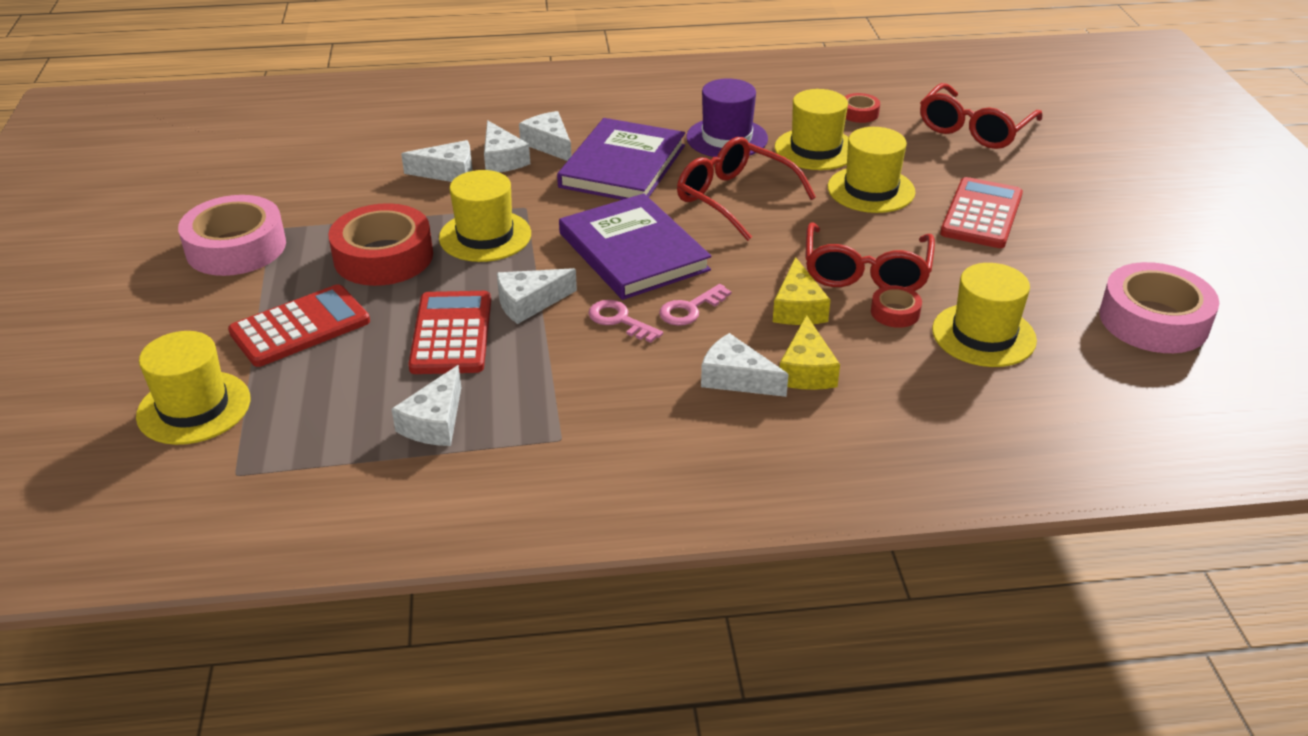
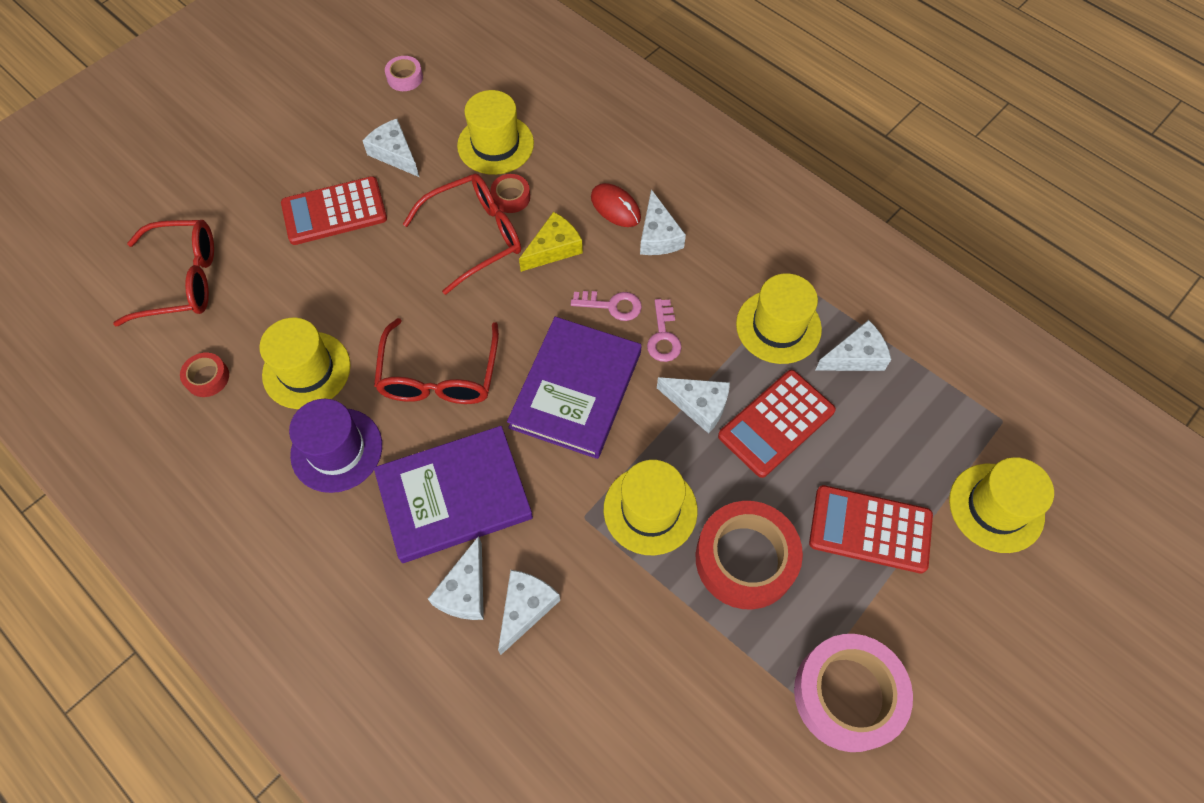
camera: 130 degrees left, 25 degrees up
(448, 172) = (586, 635): white cheese -> white cheese (395, 154)
(806, 370) = (615, 207): yellow cheese -> red mouse
(871, 190) = (350, 295): yellow hat -> yellow hat (778, 326)
(1153, 320) = (405, 77): pink tape -> pink tape, size x0.47

